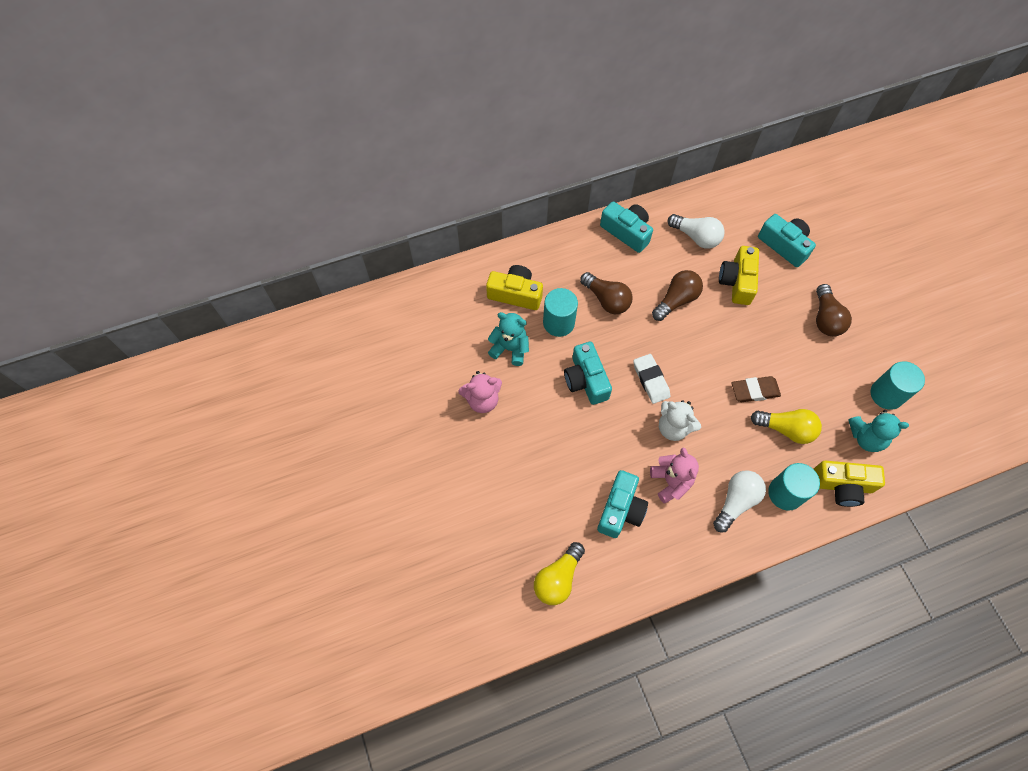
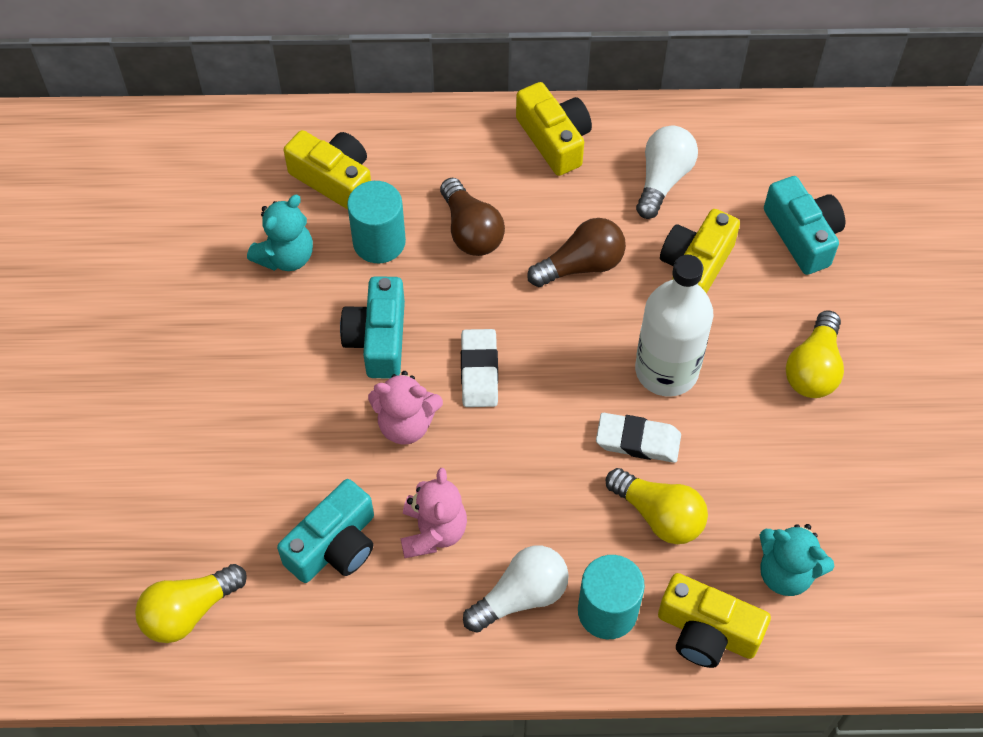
camera: 20 degrees right, 5 degrees down
(482, 400) = (207, 317): pink teddy bear -> pink teddy bear (406, 424)
(510, 348) = (286, 256): turquoise teddy bear -> turquoise teddy bear turned 90 degrees clockwise
(626, 232) = (554, 139): turquoise camera -> yellow camera
(673, 427) = (479, 453): white teddy bear -> none
(696, 237) = (663, 179): white light bulb -> white light bulb turned 120 degrees counterclockwise
(750, 345) = (666, 370): none -> white bottle
(754, 391) = (638, 440): brown eraser -> white eraser
(825, 318) = (813, 368): brown light bulb -> yellow light bulb
(886, 394) = (856, 517): turquoise cylinder -> none

